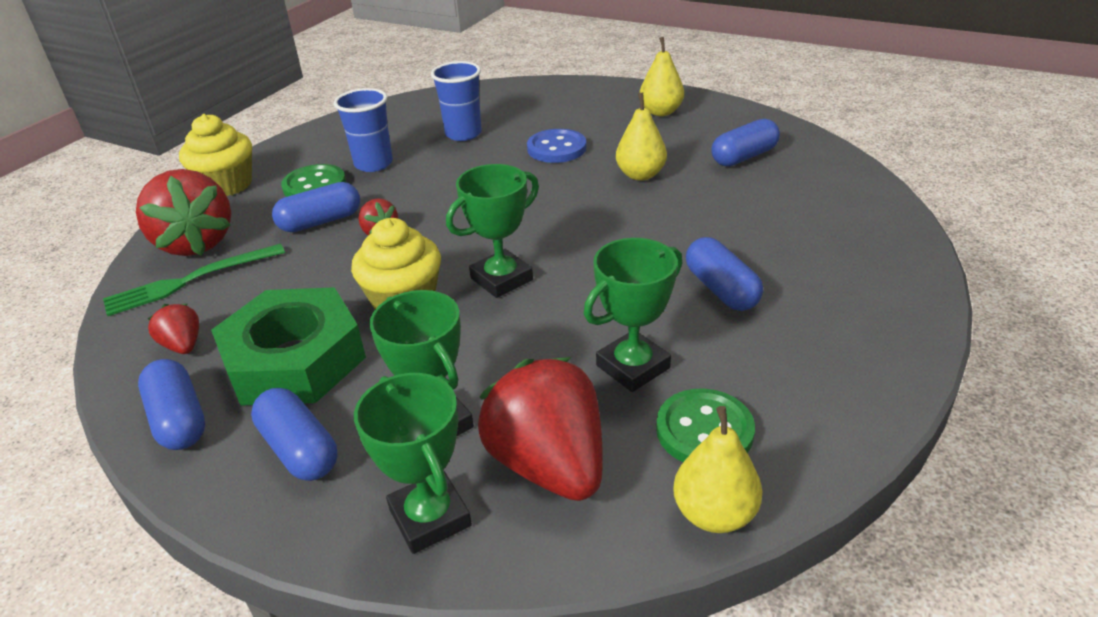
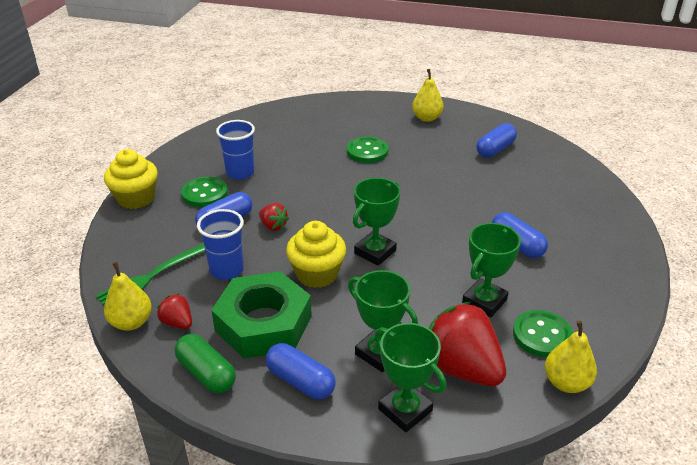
camera: 15 degrees left, 0 degrees up
(179, 419) = (206, 373): blue capsule -> green capsule
(196, 243) = (139, 246): red strawberry -> none
(463, 134) = (294, 144): blue cup -> blue cup (226, 270)
(556, 148) = (367, 151): blue button -> green button
(640, 175) = (433, 168): yellow pear -> yellow pear (131, 322)

